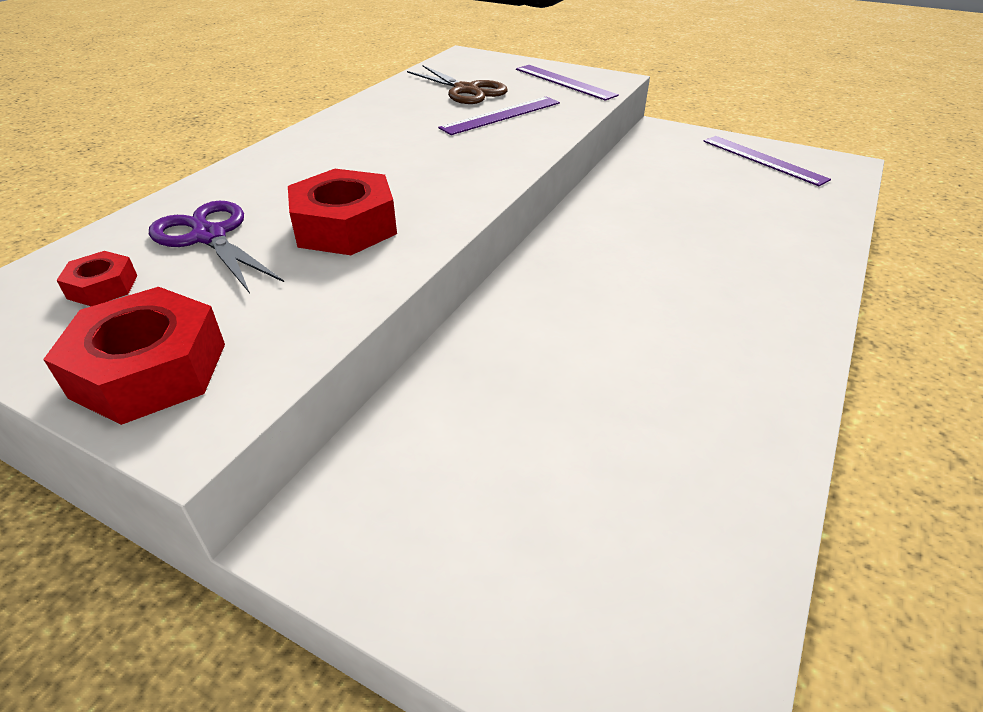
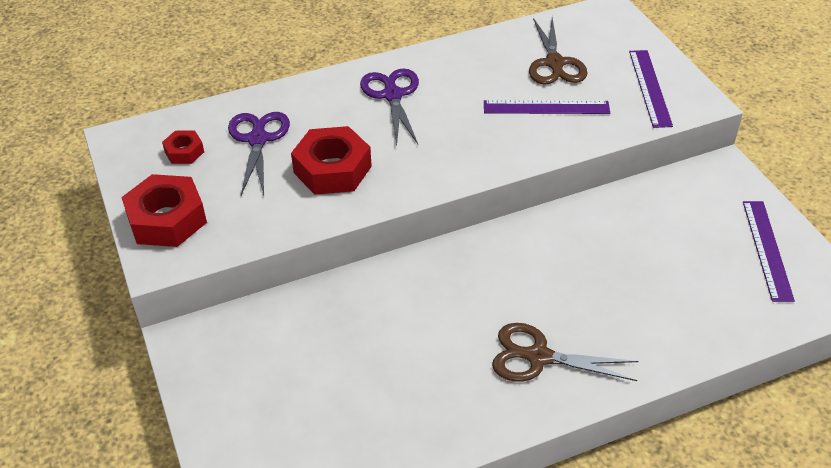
camera: 40 degrees right, 5 degrees up
(337, 152) = (392, 95): none -> purple scissors
(734, 306) = (538, 357): none -> brown scissors

